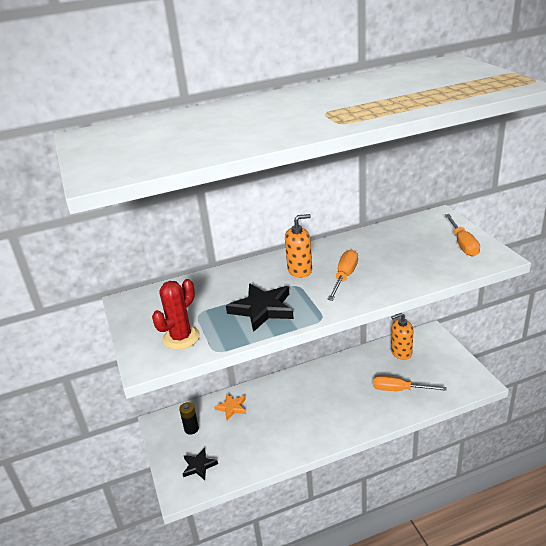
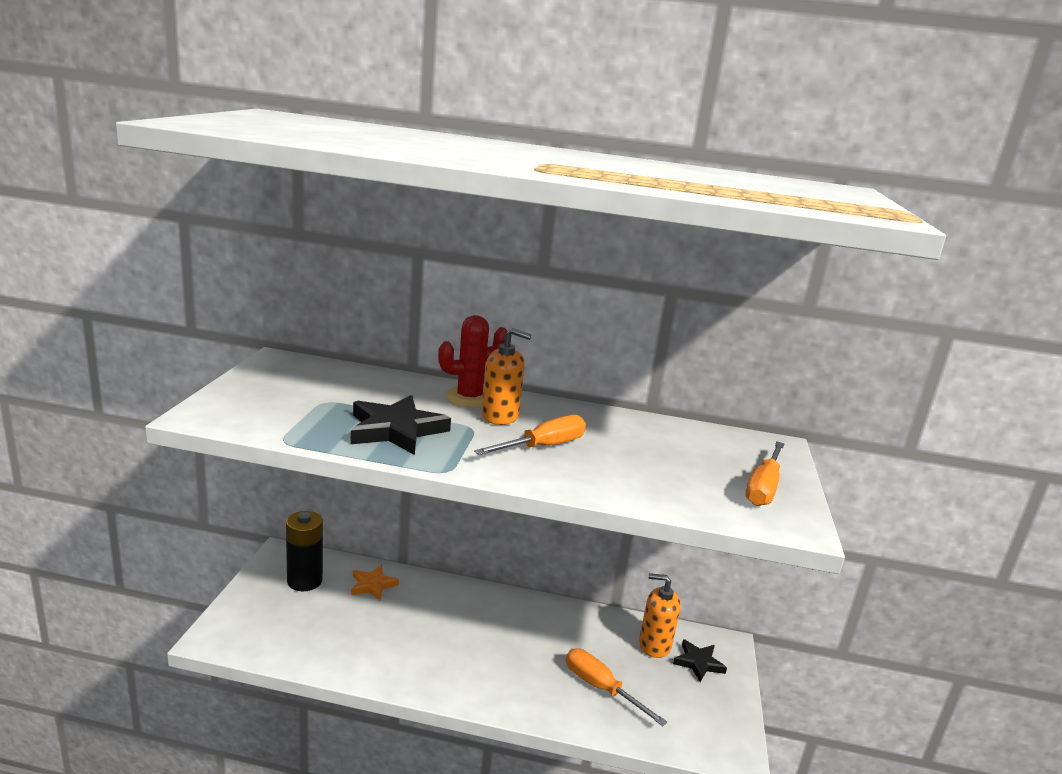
camera: 25 degrees right, 10 degrees down
(181, 338) = (271, 412): red cactus -> red cactus (469, 398)
(191, 429) = (304, 581): black battery -> black battery, size x1.64
(199, 466) = (265, 624): black star -> black star (698, 663)

